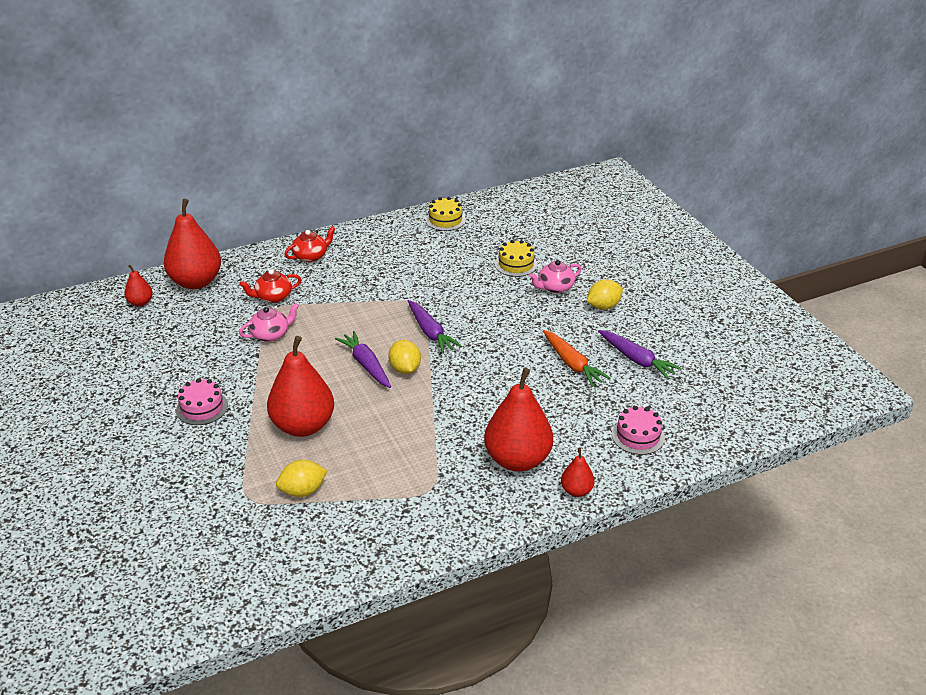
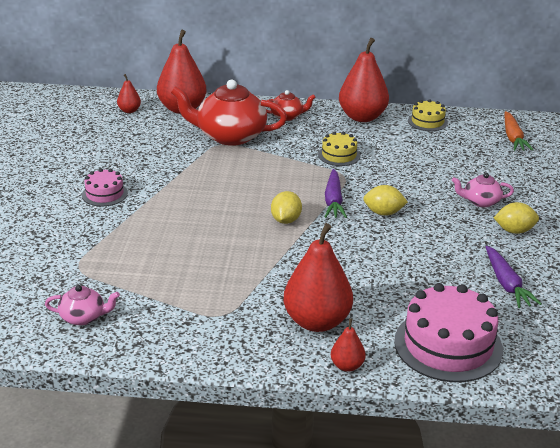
camera: 30 degrees right, 5 degrees down
(271, 334) = (203, 161): pink teapot -> pink teapot (83, 317)
(273, 297) = (230, 136): red teapot -> red teapot, size x2.05
(303, 426) = (166, 232): red pear -> red pear (362, 117)
(303, 491) = (122, 277): yellow lemon -> yellow lemon (383, 213)
(366, 365) = (257, 206): purple carrot -> none
(516, 264) = (460, 173): yellow cake -> yellow cake (339, 155)
(572, 364) = (439, 266): orange carrot -> orange carrot (513, 138)
(638, 436) = (448, 345): pink cake -> pink cake, size x1.92

